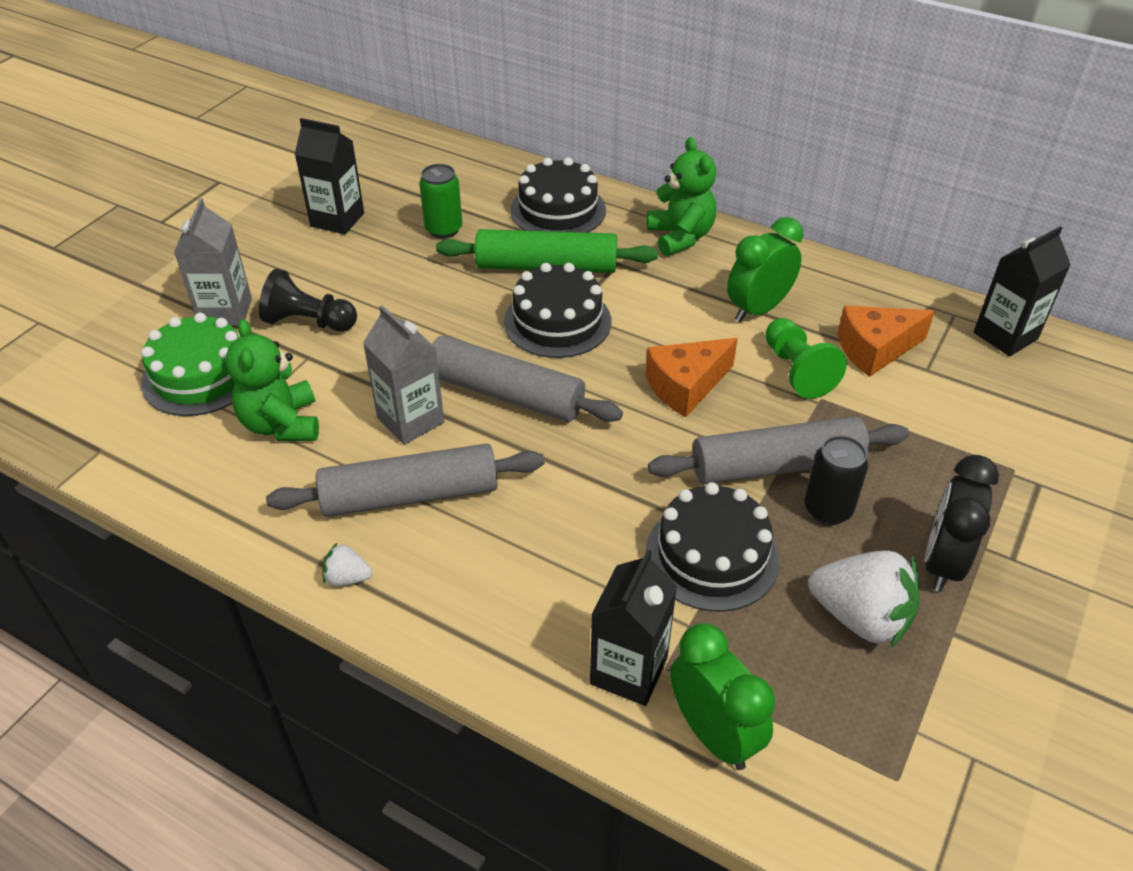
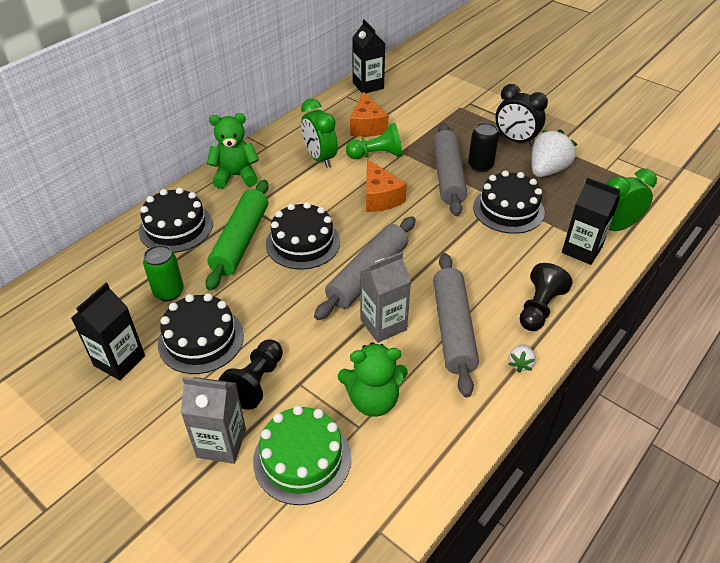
camera: 80 degrees left, 0 degrees up
(372, 268) = (201, 339): none -> black cake
(467, 602) = (539, 308): none -> black pawn

